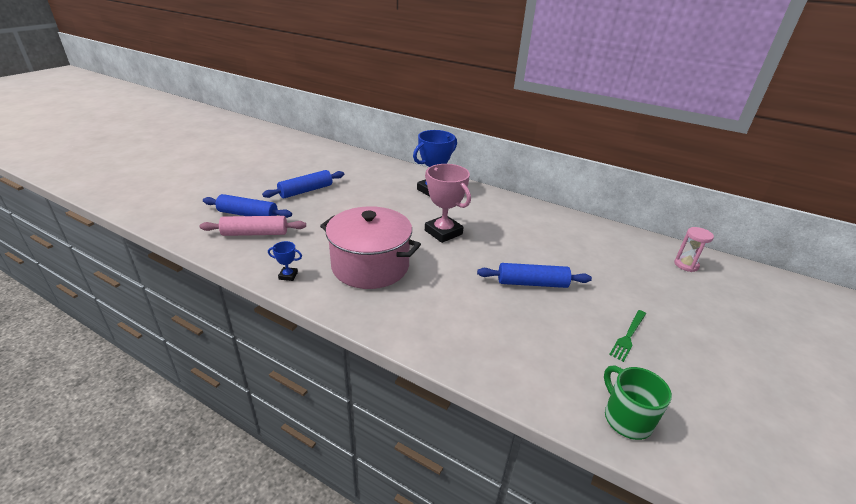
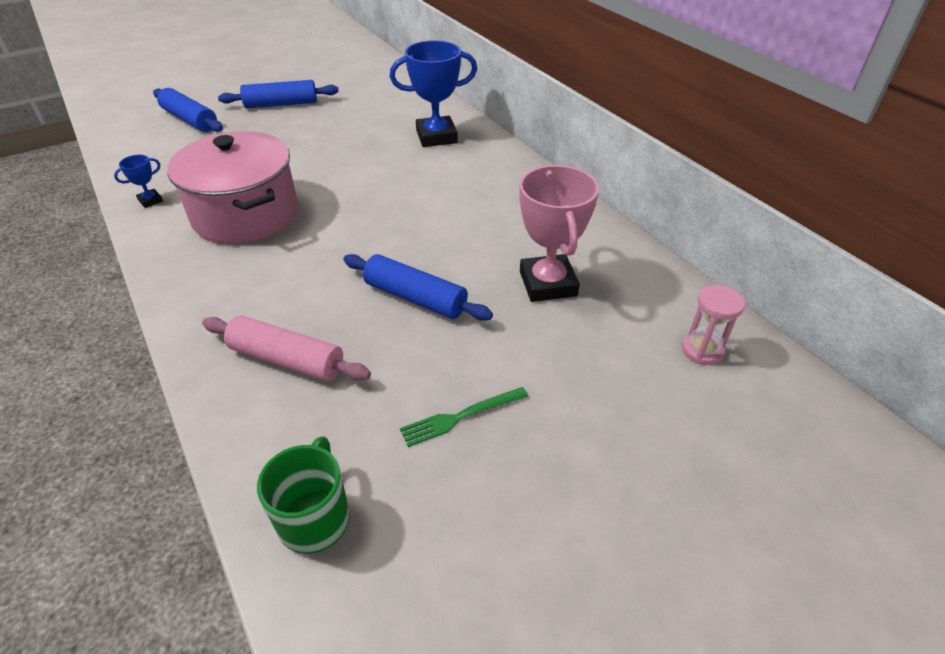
camera: 30 degrees right, 10 degrees up
(255, 233) = (173, 143): pink rolling pin -> pink rolling pin (287, 359)
(288, 276) = (150, 200): blue trophy -> blue trophy turned 75 degrees counterclockwise
(443, 232) = (381, 196): pink trophy -> pink trophy (547, 284)

